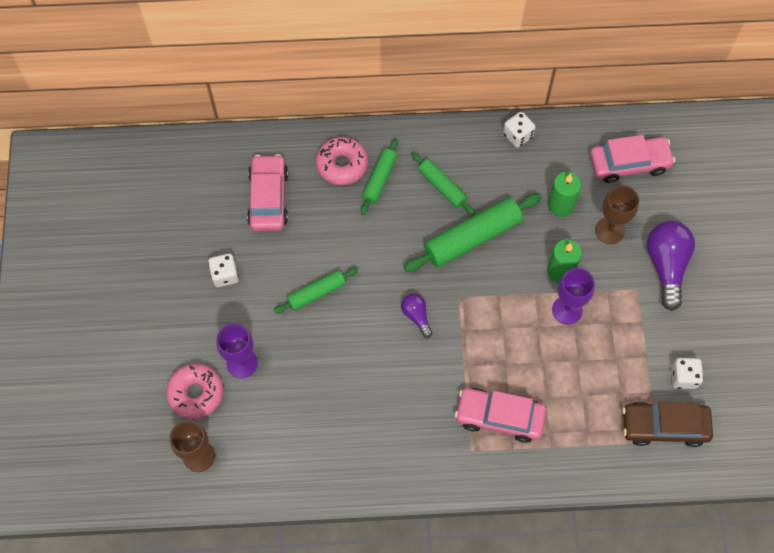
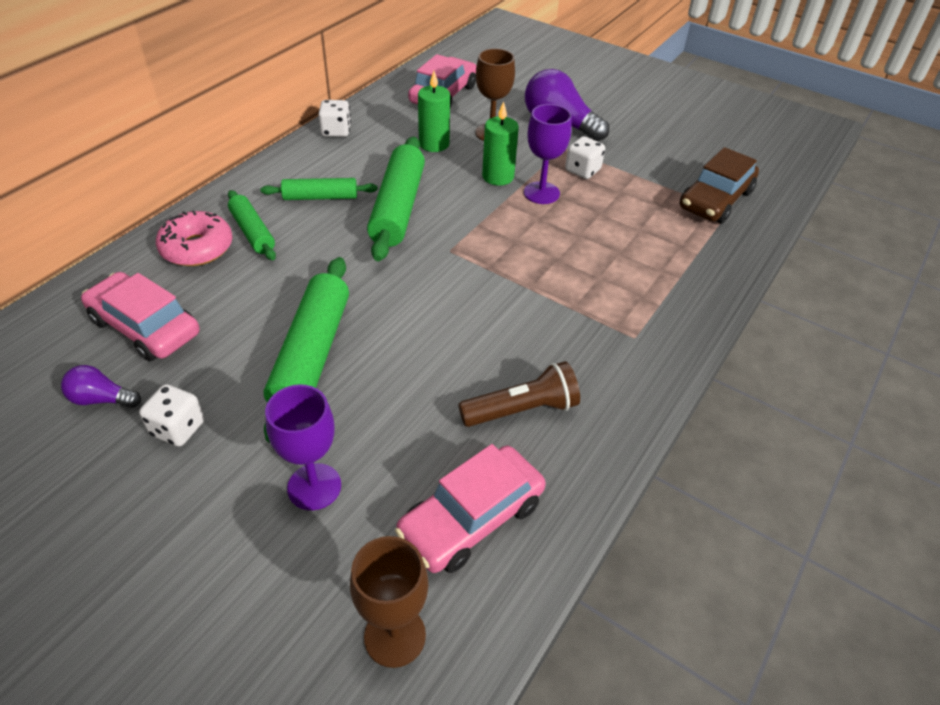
camera: 55 degrees left, 20 degrees down
(196, 393) = (297, 573): pink donut -> none
(316, 293) = (312, 354): green rolling pin -> green rolling pin, size x1.72
(364, 424) = (522, 409): none -> brown flashlight
(416, 316) = (435, 291): purple light bulb -> purple light bulb (102, 399)
(499, 417) = (613, 294): pink car -> pink car (471, 518)
(683, 377) = (675, 166): white dice -> white dice (582, 170)

